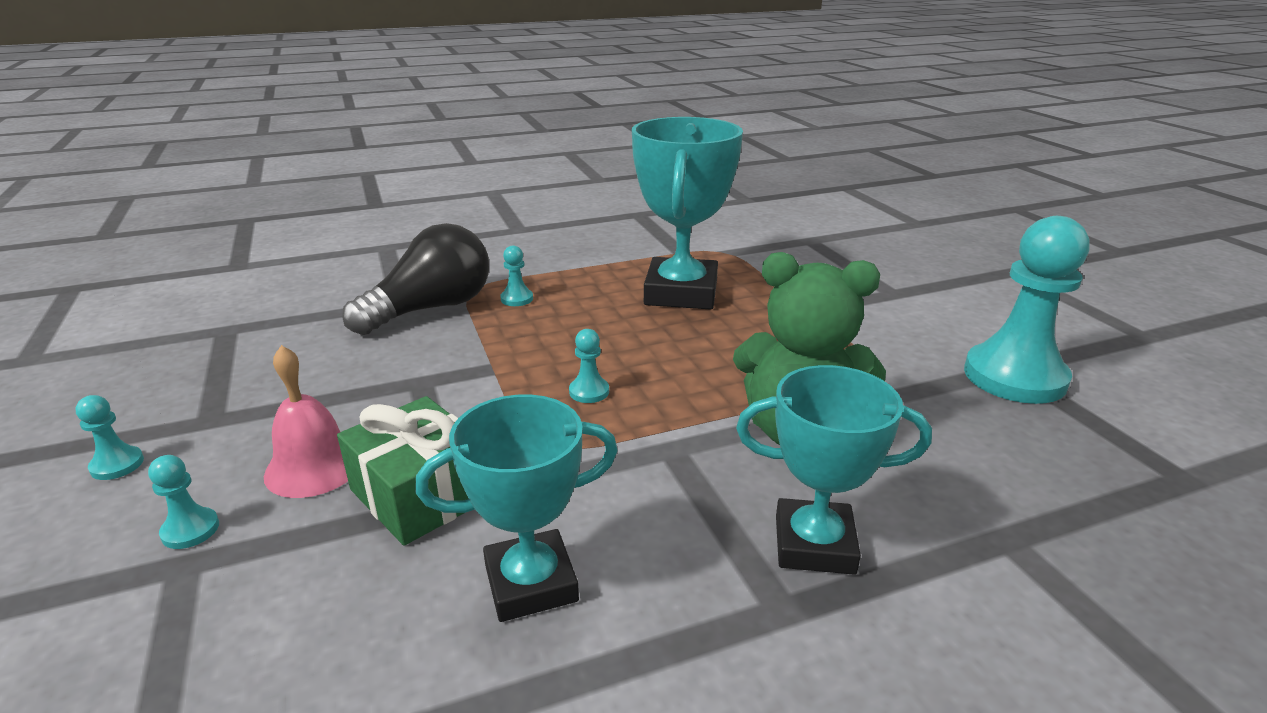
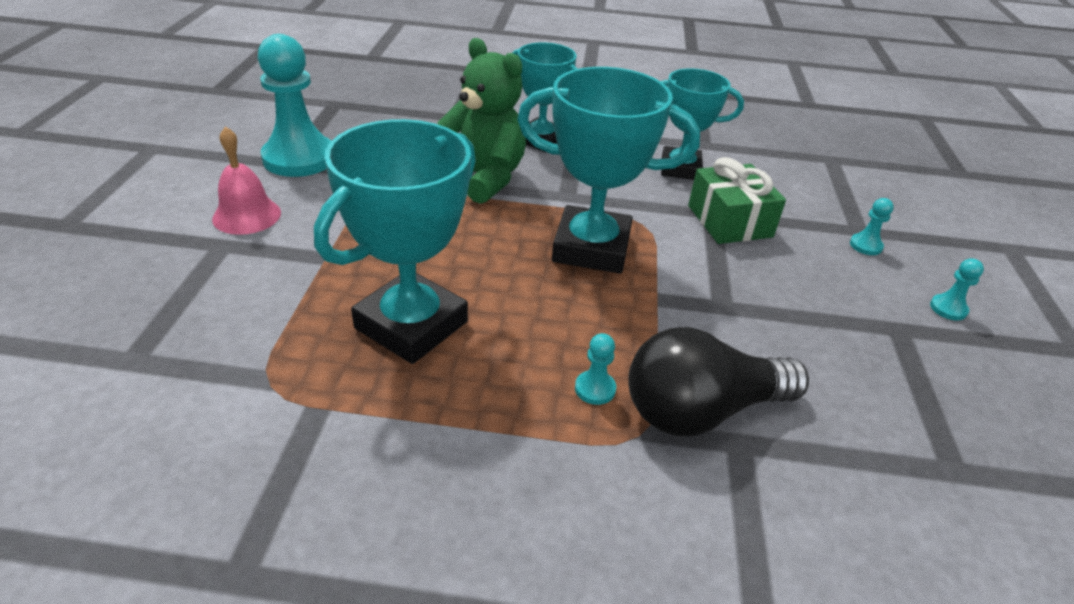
camera: 155 degrees left, 10 degrees up
(314, 466) = (800, 260): pink bell -> pink bell (247, 215)
(589, 392) = (591, 248): turquoise pawn -> turquoise trophy

